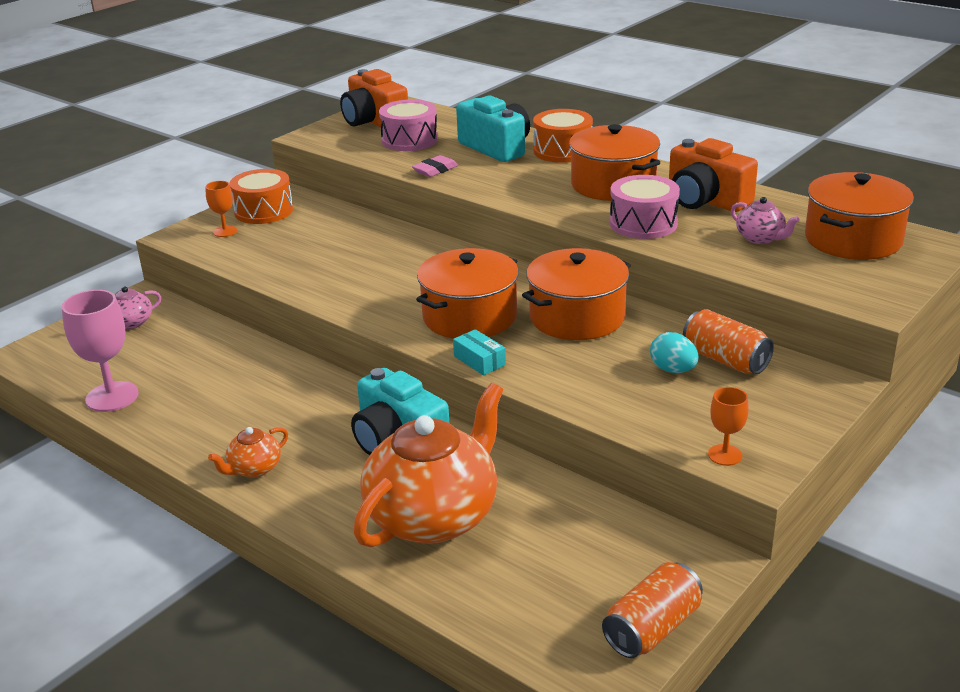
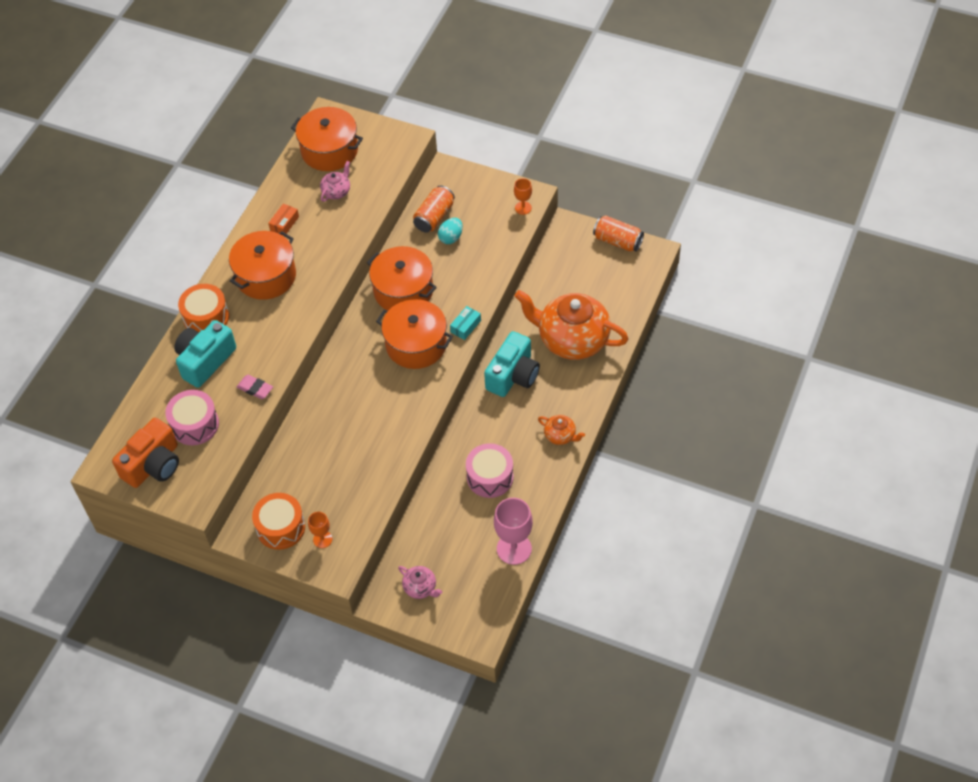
camera: 105 degrees left, 25 degrees up
(643, 223) = (327, 250): pink drum -> pink drum (490, 477)
(705, 200) = (284, 223): orange camera -> orange box

